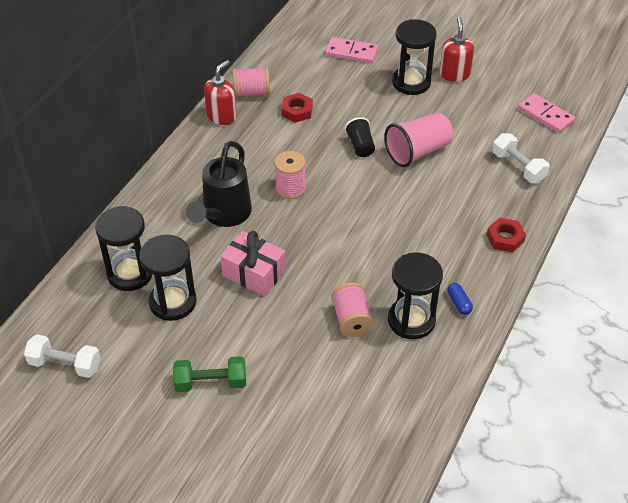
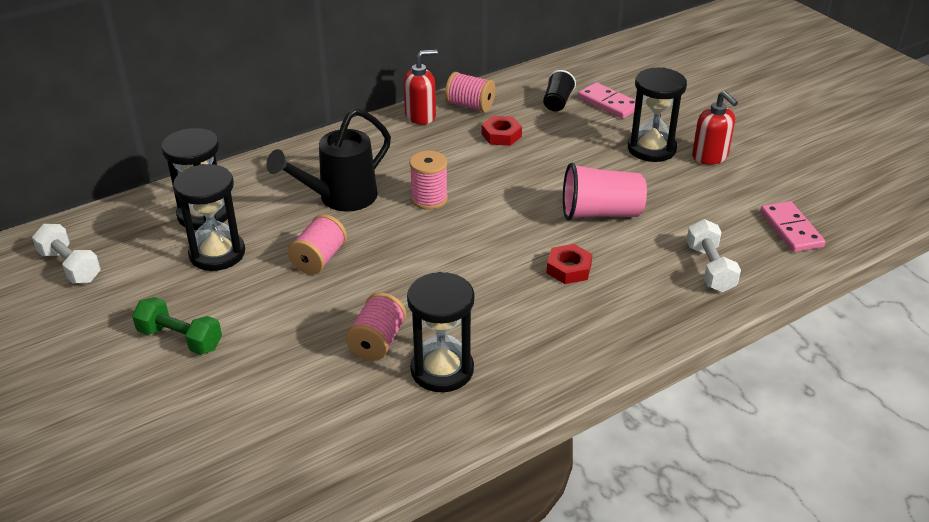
camera: 30 degrees right, 10 degrees down
(254, 273) = (319, 259): pink gift -> pink spool
(360, 146) = (540, 187): black cup -> black cup (557, 102)
(454, 74) = (710, 156): red soap dispenser -> red soap dispenser turned 120 degrees clockwise
(459, 303) = (513, 375): blue capsule -> none
(505, 238) = (629, 333): red nut -> red nut (569, 269)

